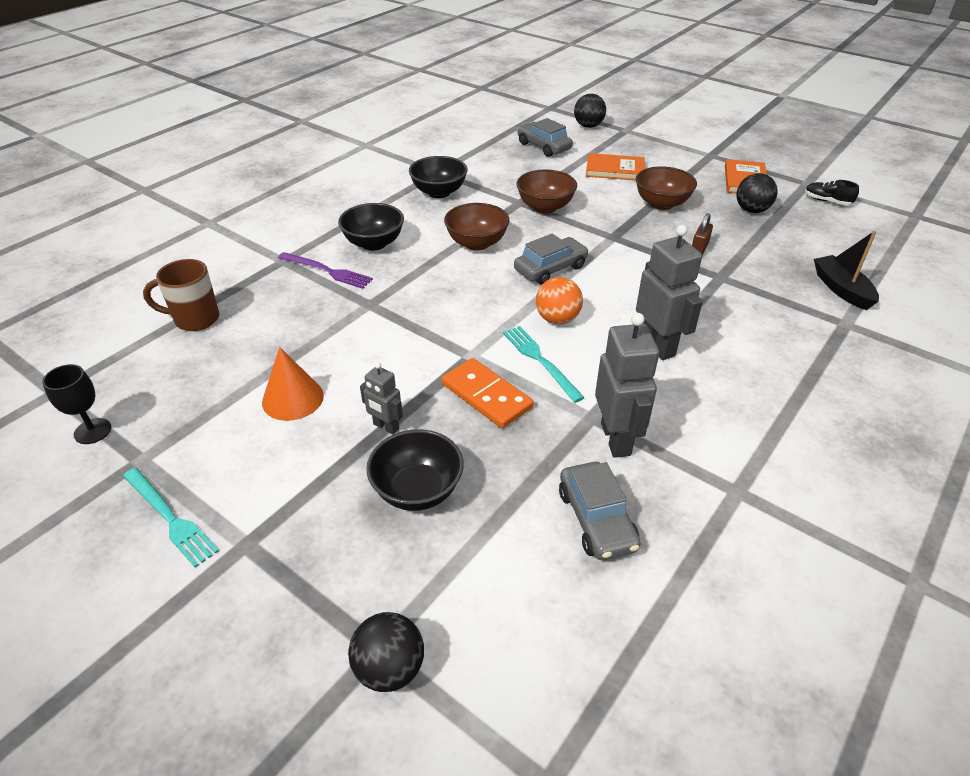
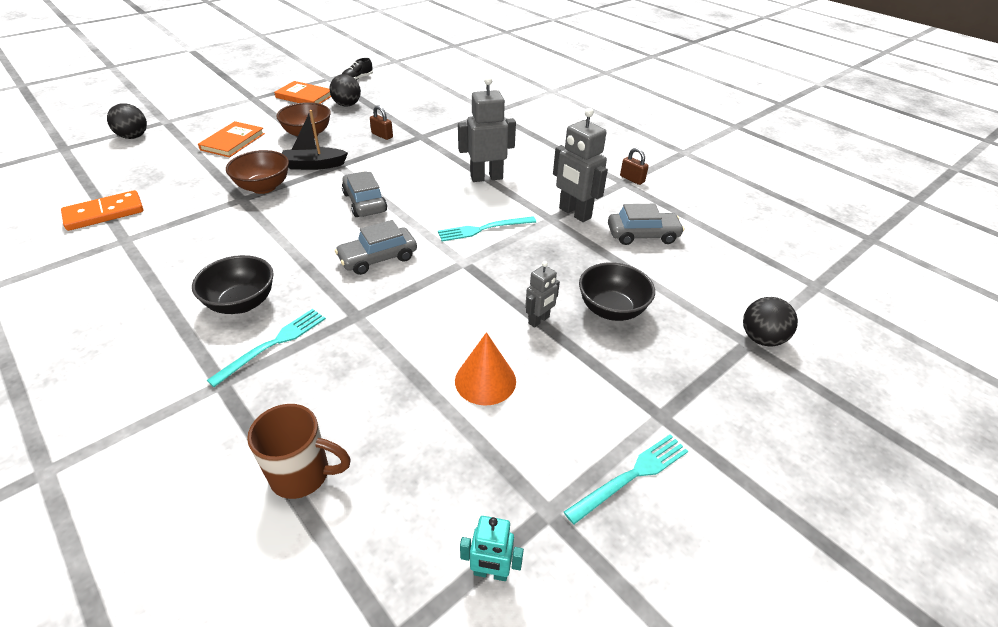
camera: 80 degrees left, 0 degrees up
(92, 431) = (490, 572): black goblet -> turquoise robot
(195, 319) = (303, 475): brown mug -> brown mug turned 90 degrees counterclockwise
(327, 271) = (273, 344): purple fork -> turquoise fork
(439, 192) = (173, 245): black bowl -> none
(477, 243) = (295, 234): brown bowl -> none
(486, 396) = (516, 261): orange domino -> orange domino (104, 213)
(543, 146) = (146, 167): grey car -> grey car (378, 258)
(557, 319) = (436, 212): orange ball -> none
(616, 439) = (574, 213): grey robot -> grey robot turned 135 degrees counterclockwise
(755, 502) = (632, 179): none -> brown padlock
(841, 289) = (458, 103): black boat -> black boat (314, 165)

